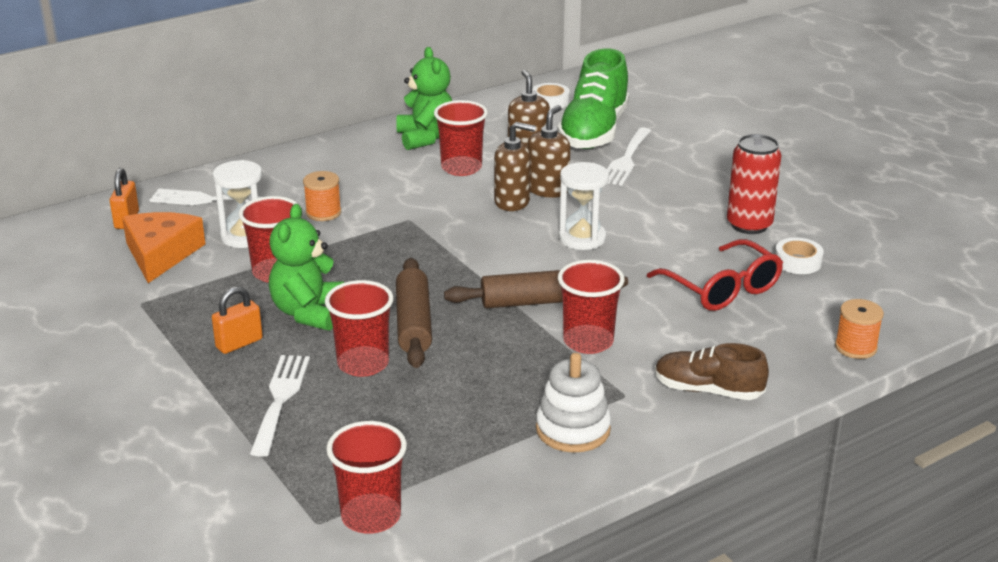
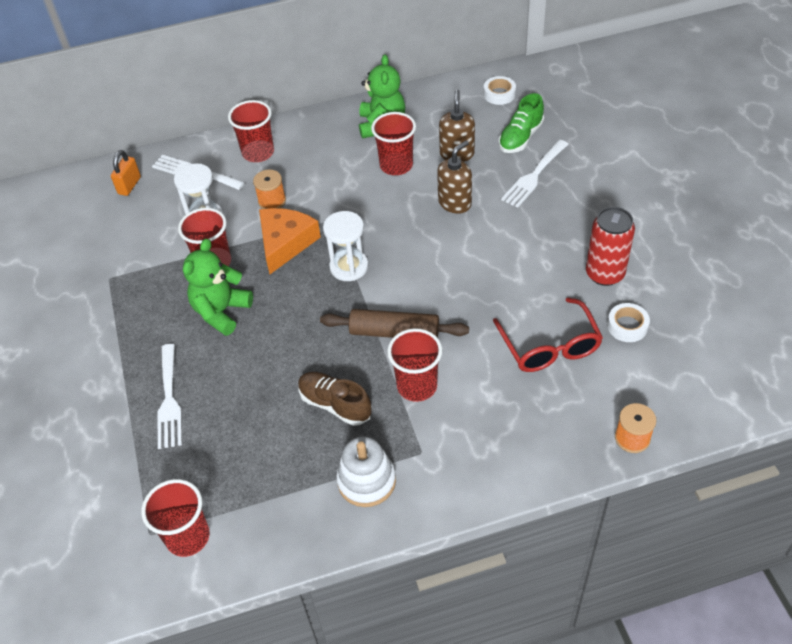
camera: 20 degrees right, 20 degrees up
(161, 254) = (140, 227): orange cheese -> orange cheese (285, 243)
(239, 343) = (161, 335): orange padlock -> none
(280, 399) = (169, 400): white fork -> white fork turned 150 degrees clockwise
(363, 364) = (240, 375): red cup -> red cup (258, 153)
(413, 323) = (293, 338): brown rolling pin -> none
(512, 202) = (421, 213): brown soap dispenser -> none
(582, 238) = (459, 265): white hourglass -> white hourglass (349, 267)
(594, 132) = (520, 137): green shoe -> green shoe, size x0.59
(708, 390) = (488, 461): brown shoe -> brown shoe (335, 404)

